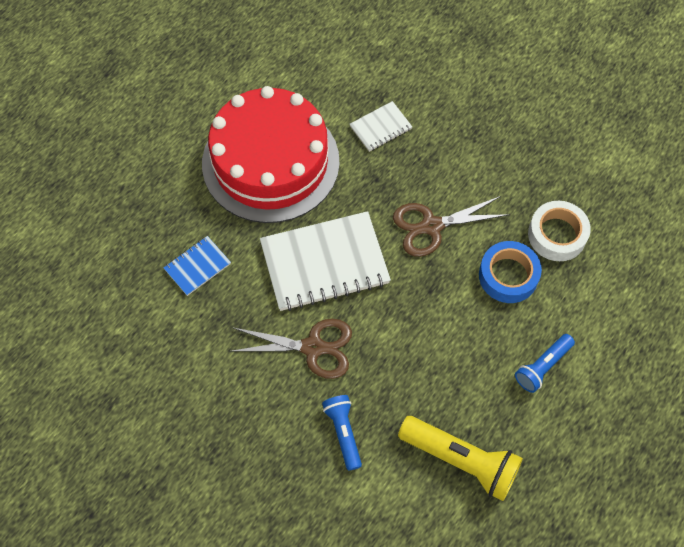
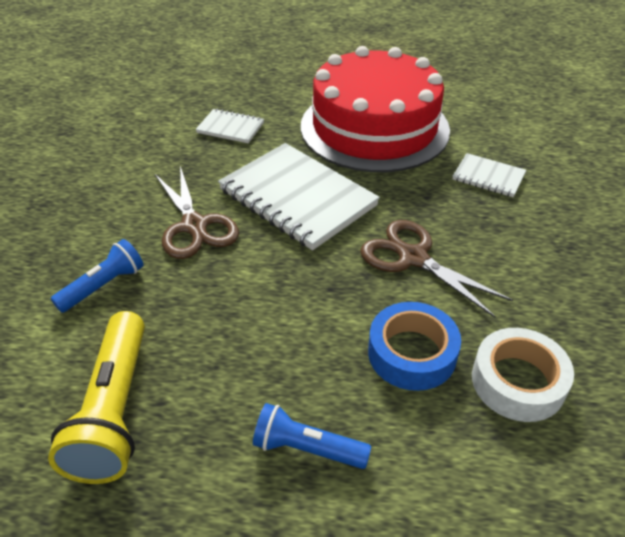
camera: 60 degrees right, 20 degrees down
(197, 266) = (230, 128): blue notebook -> white notebook

